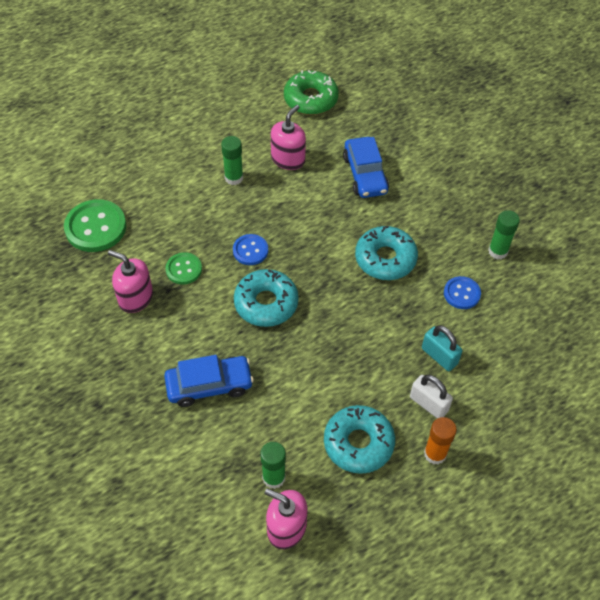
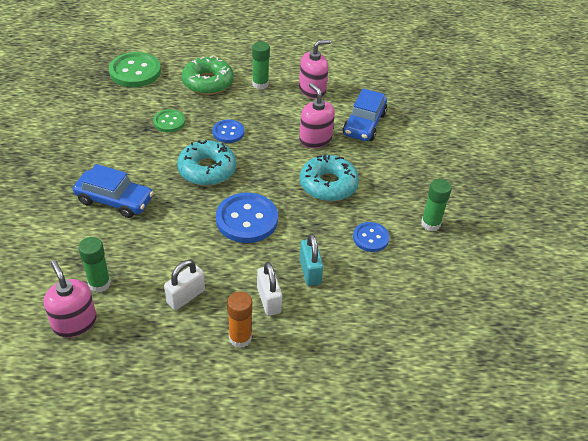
camera: 30 degrees right, 10 degrees down
(135, 298) = (119, 123): pink soap dispenser -> pink soap dispenser (315, 139)
(310, 99) = (366, 61): green donut -> green donut (208, 82)
(345, 335) = (247, 219): none -> blue button
(358, 443) = (186, 296): turquoise donut -> white padlock

